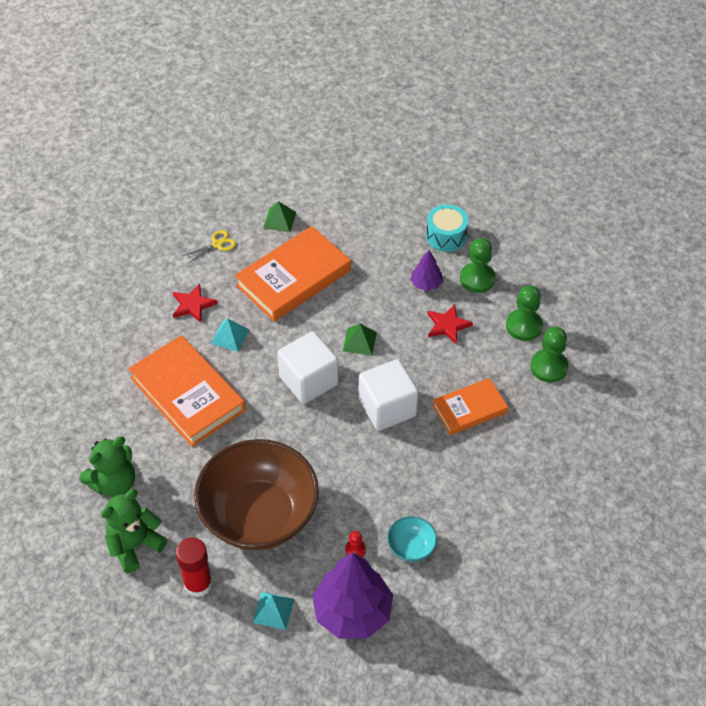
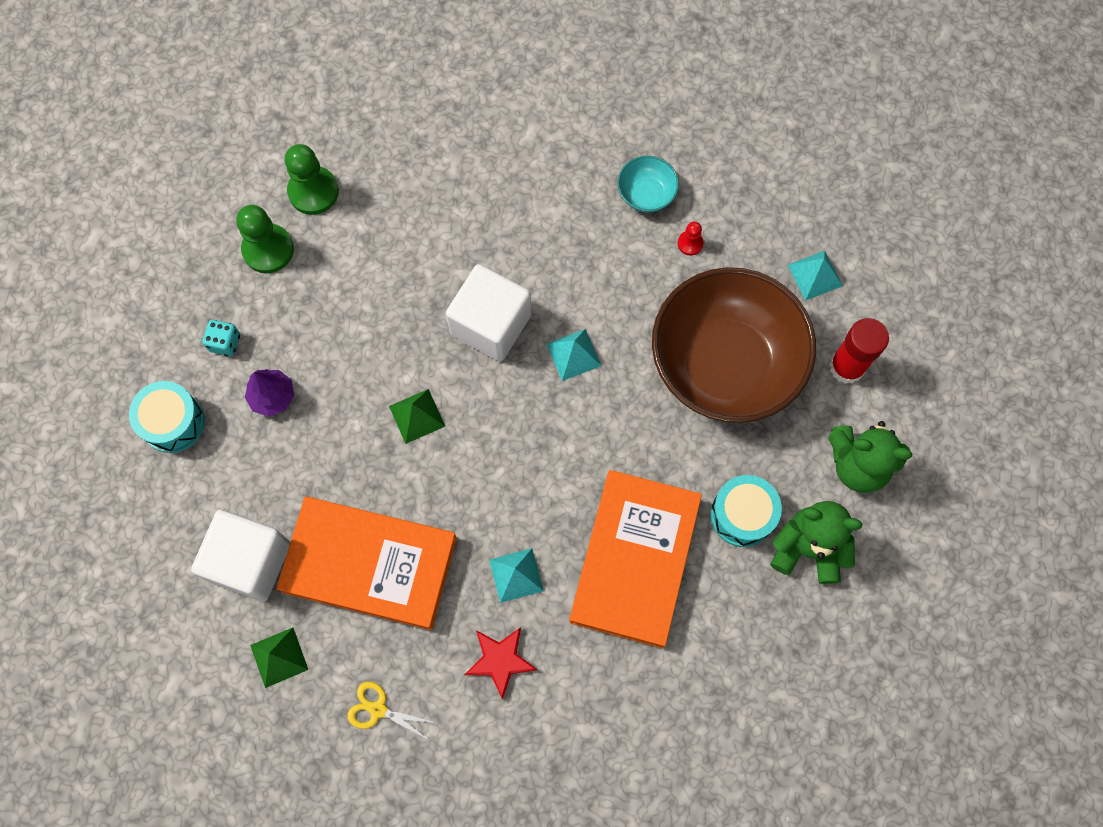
camera: 125 degrees left, 20 degrees up
(163, 462) = (742, 515): none -> turquoise drum
(308, 380) = (515, 435): white cube -> white cube (250, 561)
(333, 438) = (573, 354): none -> turquoise pyramid
(352, 612) = (758, 203): purple tree -> none
(447, 325) = (324, 332): red star -> none
(469, 409) = (431, 239): orange book -> none
(477, 279) = (225, 343): green pawn -> turquoise dice

